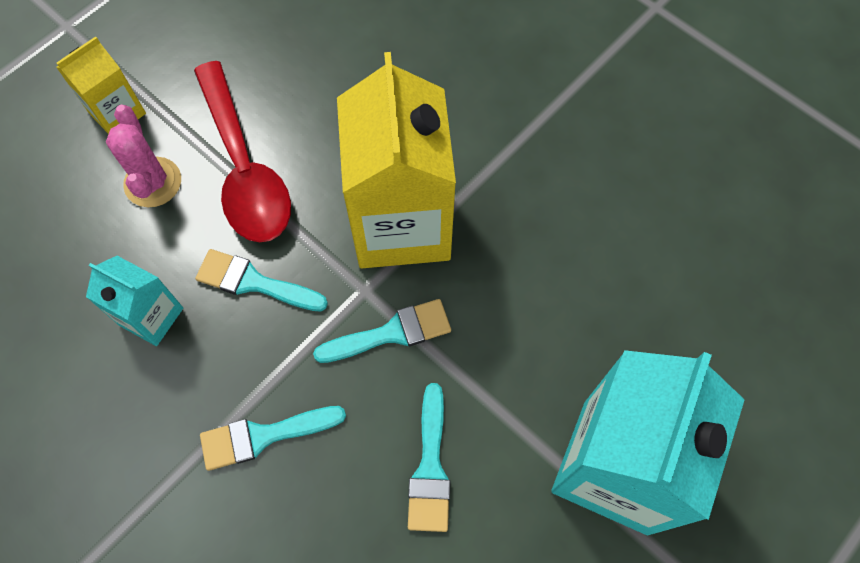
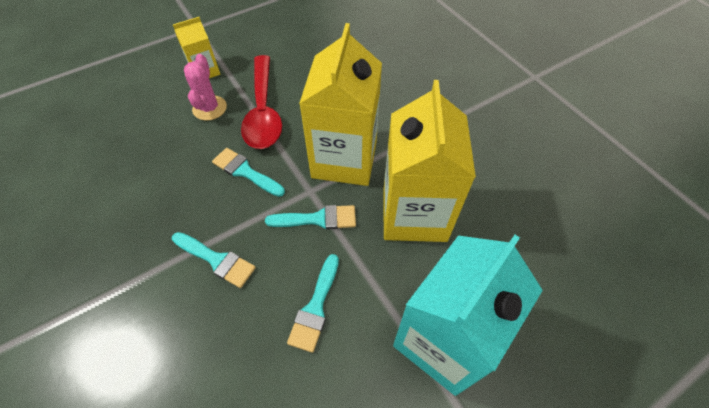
camera: 15 degrees right, 10 degrees down
(151, 316) = (179, 176): turquoise carton -> none
(263, 436) = (217, 260): turquoise brush -> turquoise brush turned 150 degrees counterclockwise
(530, 289) = (414, 214): none -> yellow carton

